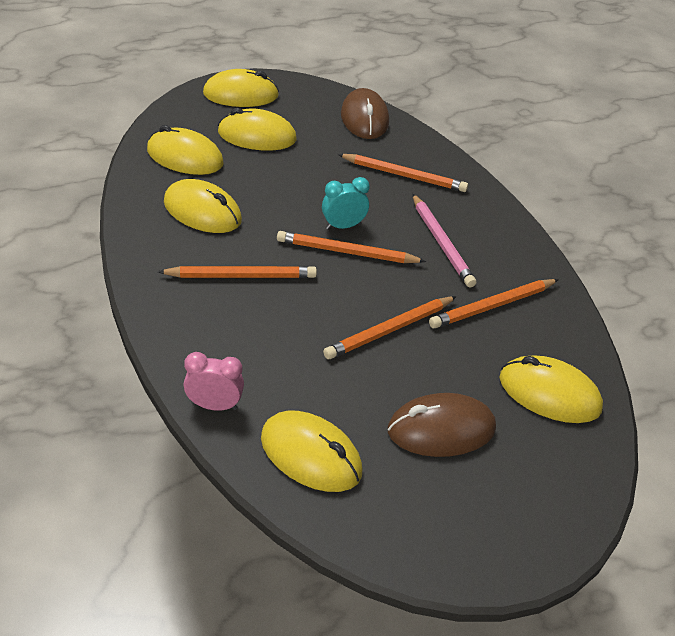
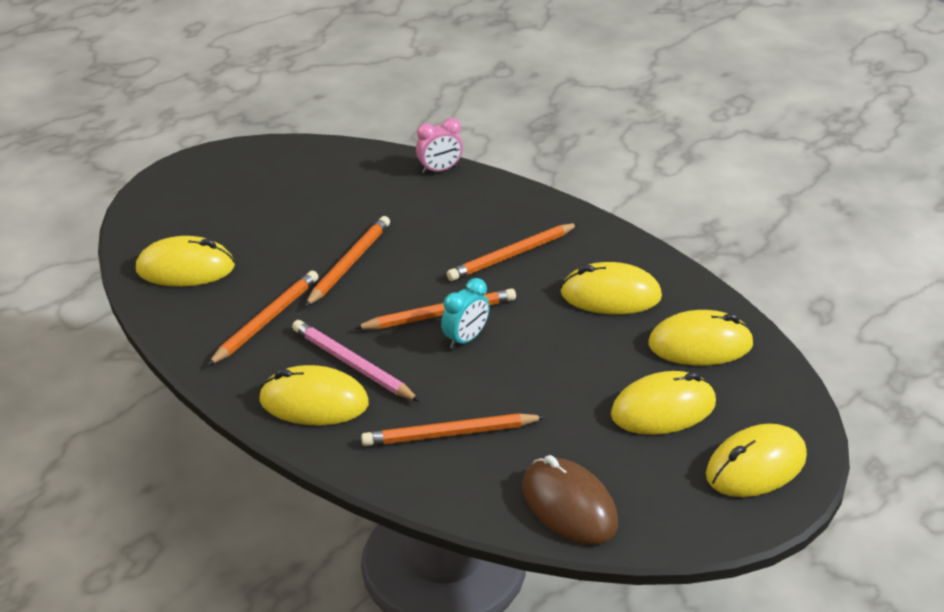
camera: 155 degrees right, 5 degrees down
(311, 455) = (349, 169): yellow mouse -> yellow mouse (314, 402)
(441, 429) = (265, 214): brown mouse -> none

